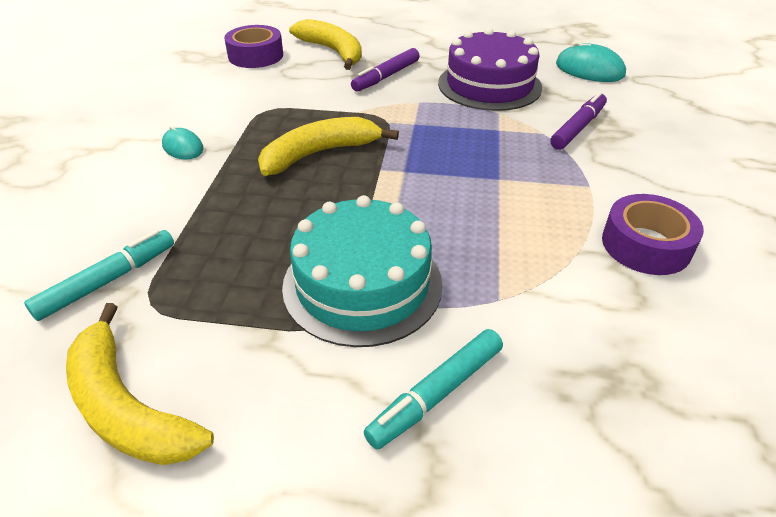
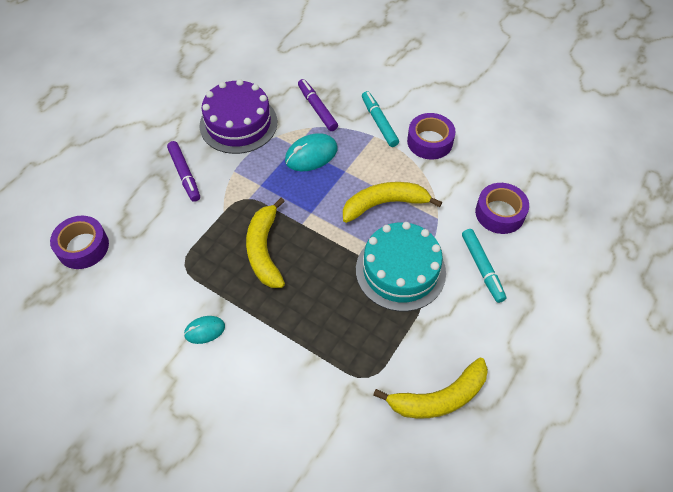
camera: 65 degrees left, 15 degrees up
(107, 281) = (337, 398): turquoise marker -> turquoise marker (379, 123)
(333, 51) = (116, 192): yellow banana -> yellow banana (384, 204)
(586, 386) = (499, 213): none -> purple tape
(589, 70) = (255, 64): turquoise mouse -> turquoise mouse (311, 155)

